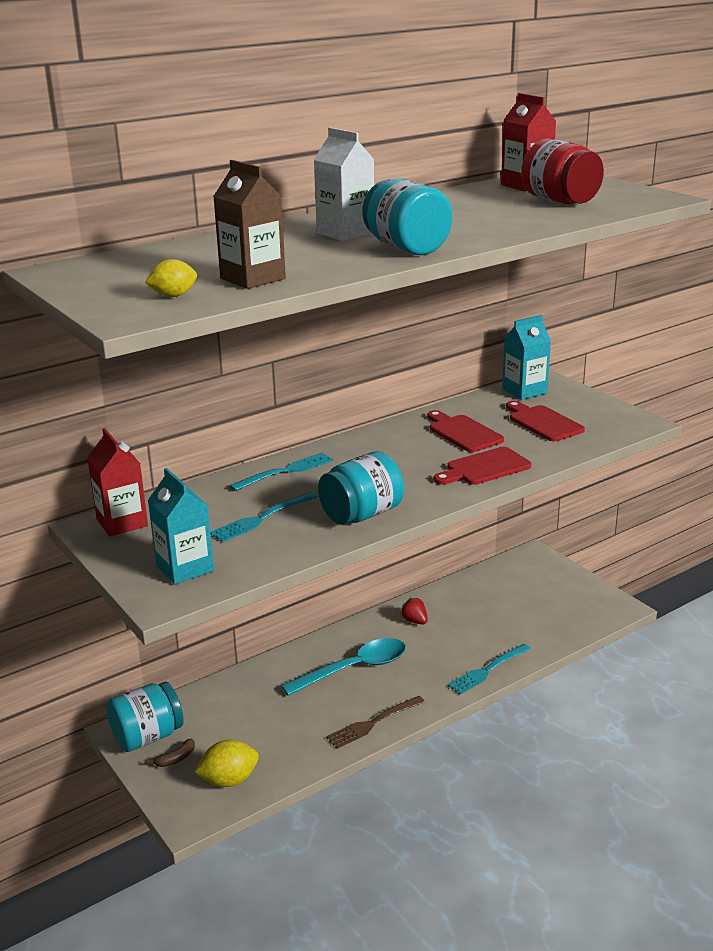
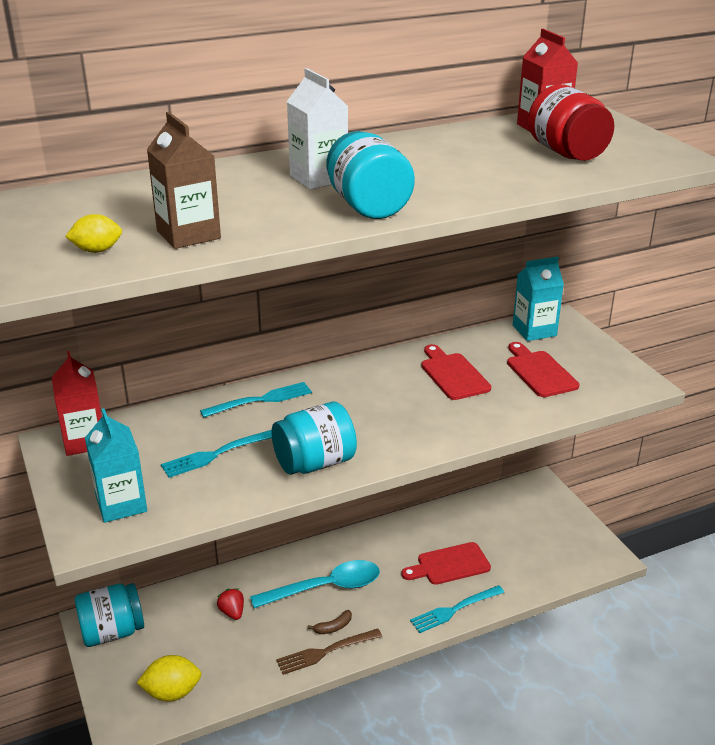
camera: 10 degrees right, 5 degrees up
(176, 758) = (131, 660): brown banana -> brown banana (333, 627)
(414, 621) = (399, 543): red strawberry -> red strawberry (232, 612)
(484, 468) = (458, 421): red cutting board -> red cutting board (449, 565)

